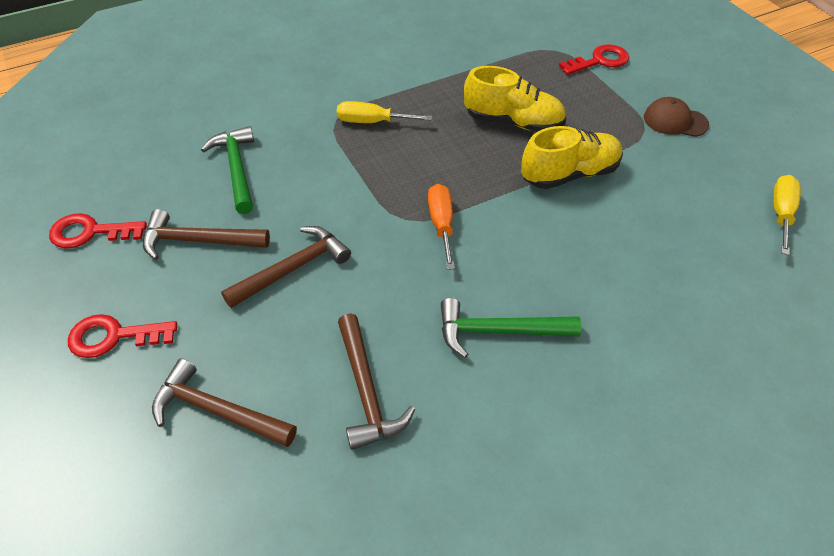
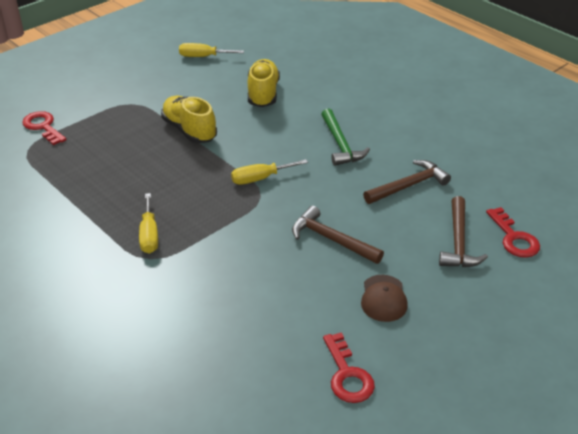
camera: 105 degrees left, 10 degrees down
(114, 337) = (436, 313): red key -> red key (514, 238)
(198, 241) = (327, 299): brown hammer -> none
(237, 169) = (234, 303): green hammer -> none
(441, 225) = (260, 179): orange screwdriver -> yellow screwdriver
(513, 122) = (134, 160): yellow shoe -> yellow shoe (263, 94)
(675, 121) = (118, 92): brown cap -> brown cap (383, 298)

